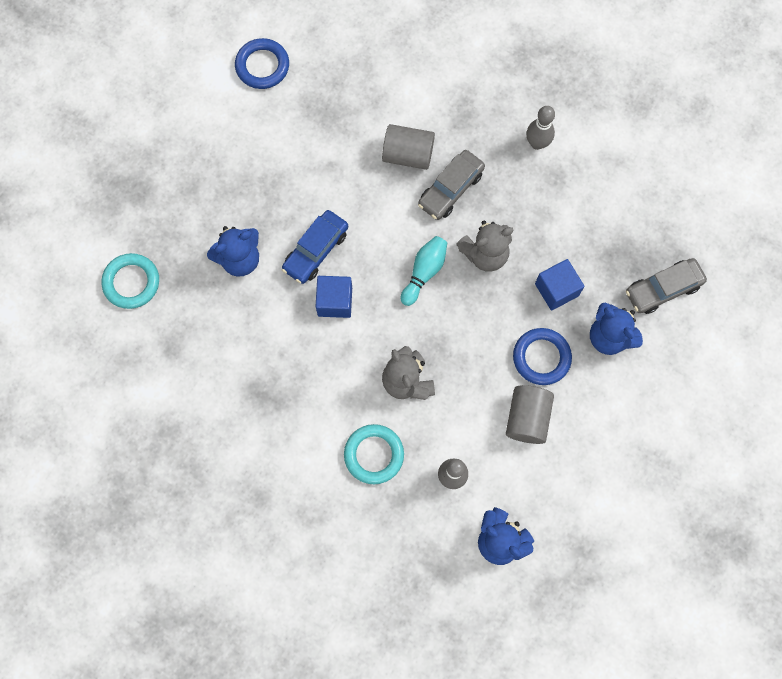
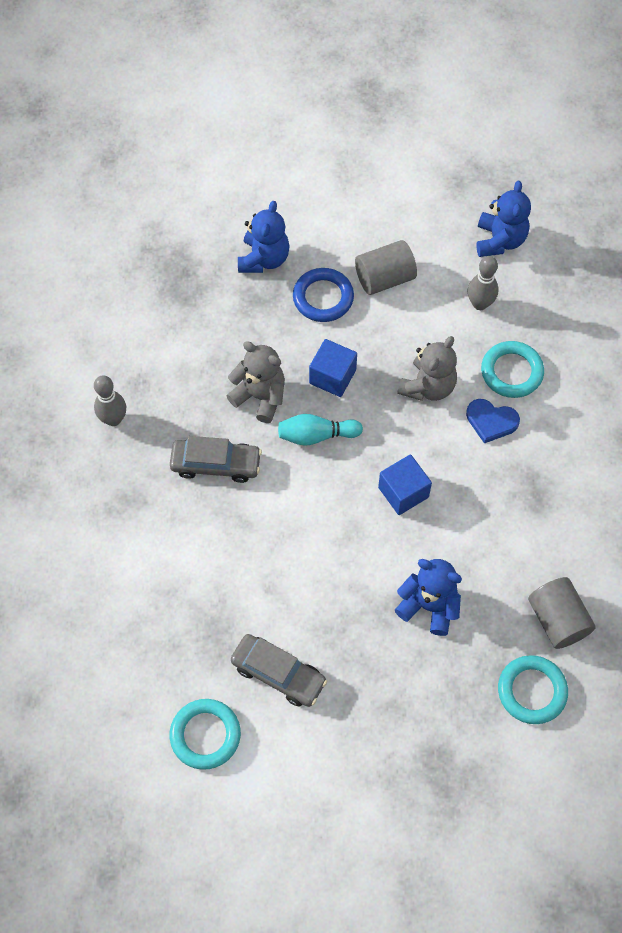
camera: 125 degrees left, 10 degrees down
(262, 66) = (205, 735): blue ring -> turquoise ring
(316, 250) = (367, 542): blue car -> none
(344, 407) = (491, 421): none -> blue heart
(408, 154) = (207, 525): grey cylinder -> grey cylinder (557, 620)
(556, 290) = (251, 321): blue cube -> blue cube (332, 376)
(663, 289) = (189, 243): grey car -> grey car (278, 674)

